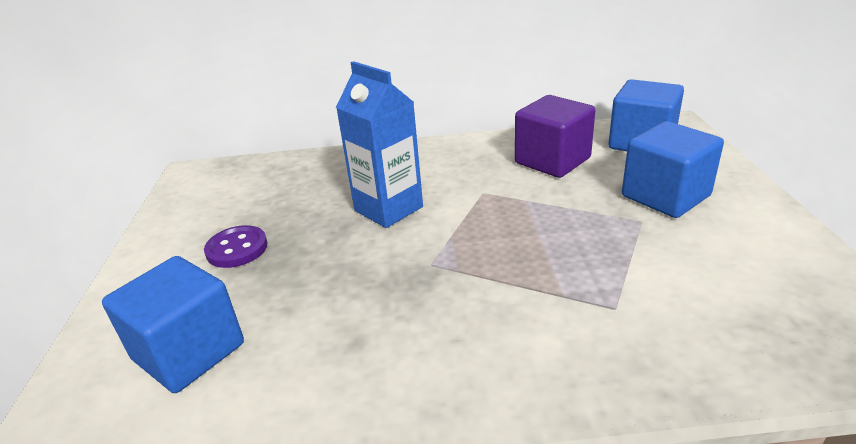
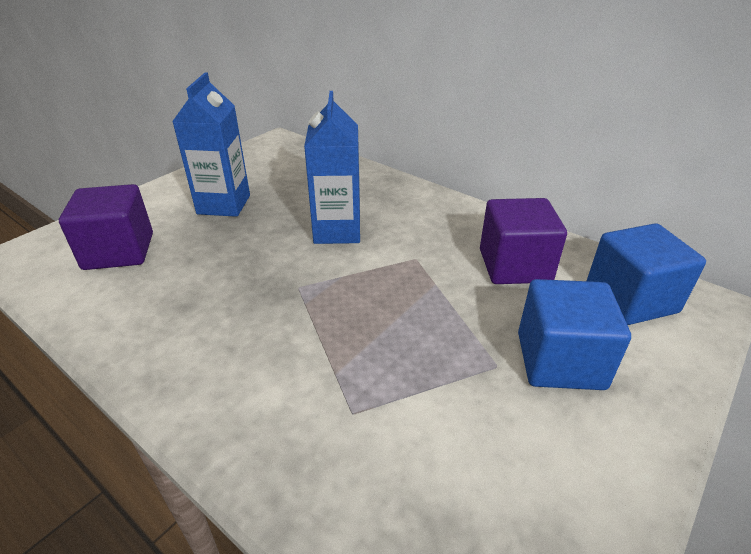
camera: 40 degrees right, 5 degrees up
(189, 352) = (119, 251): blue cube -> purple cube
(237, 249) = (224, 204): purple button -> blue carton

